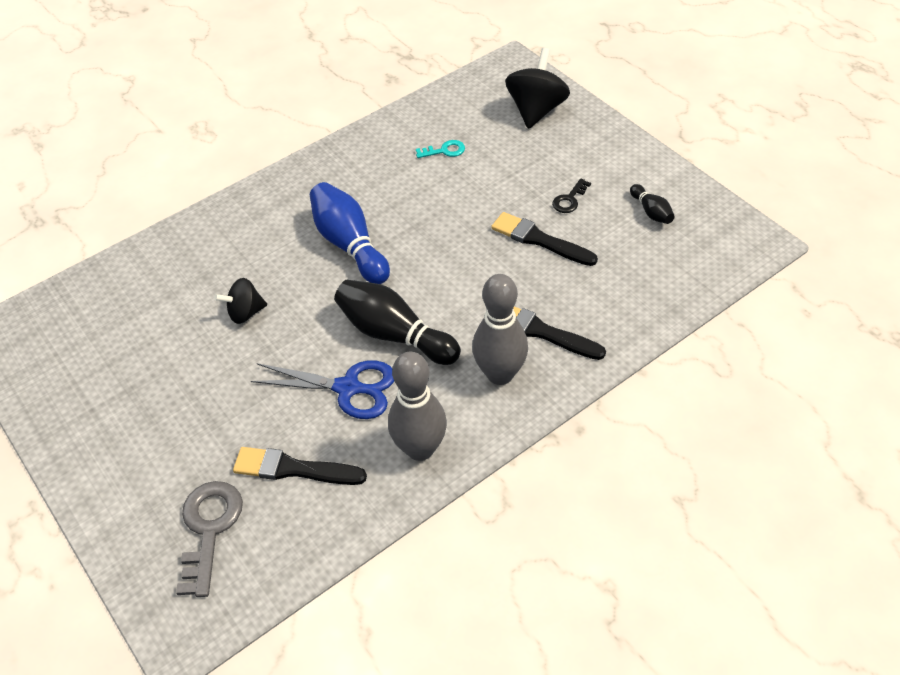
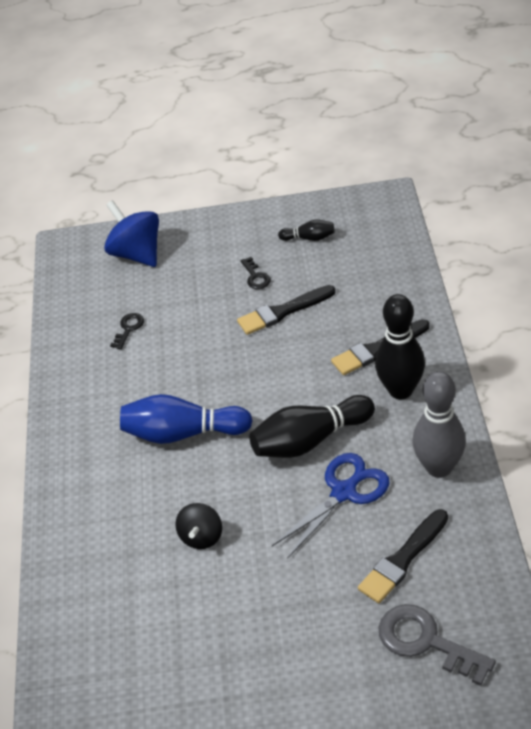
camera: 55 degrees left, 5 degrees down
(444, 151) = (128, 329): turquoise key -> black key
(500, 374) = (400, 390): grey bowling pin -> black bowling pin
(536, 110) = (137, 254): black spinning top -> blue spinning top

